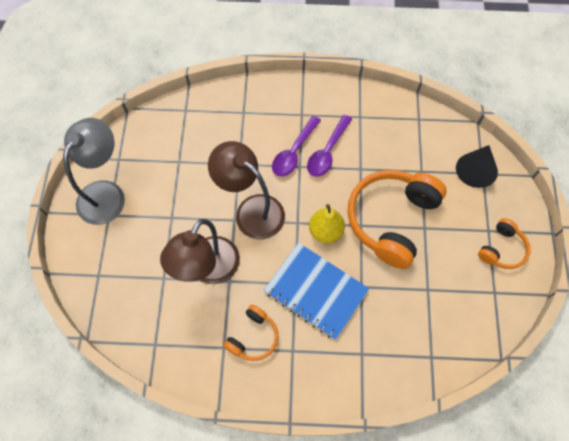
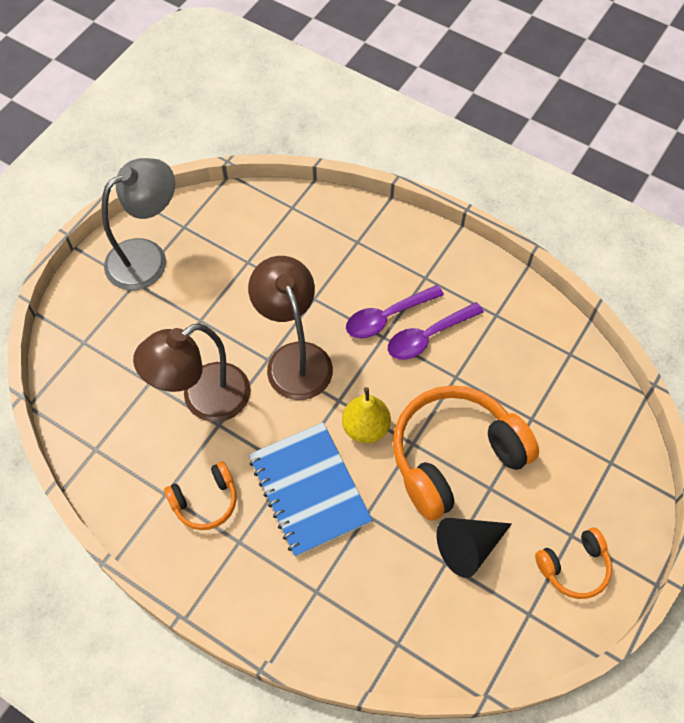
camera: 30 degrees right, 5 degrees down
(475, 170) = (603, 453): black cone -> black cone (468, 547)

